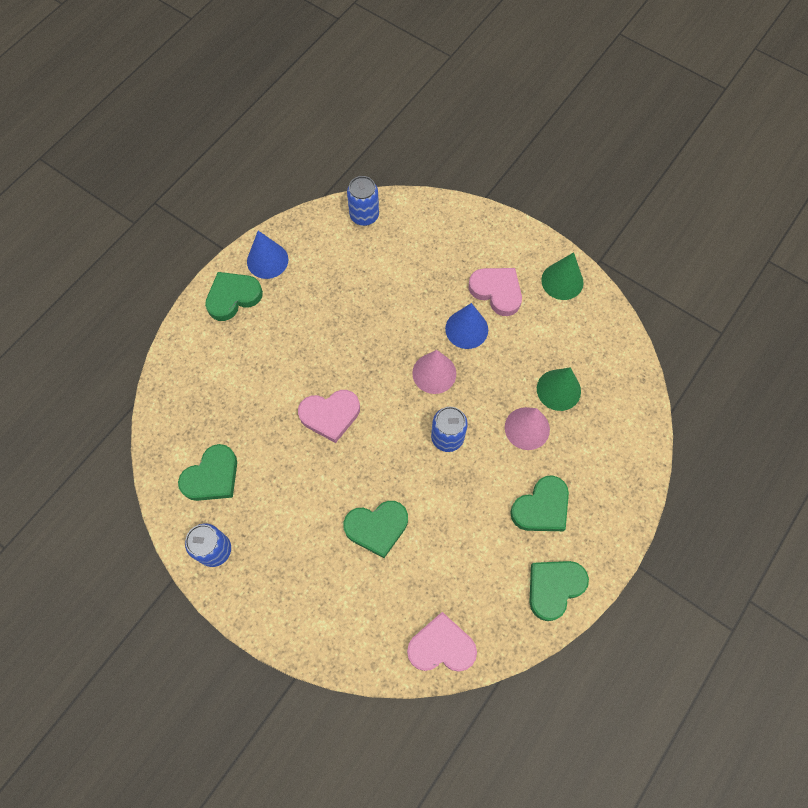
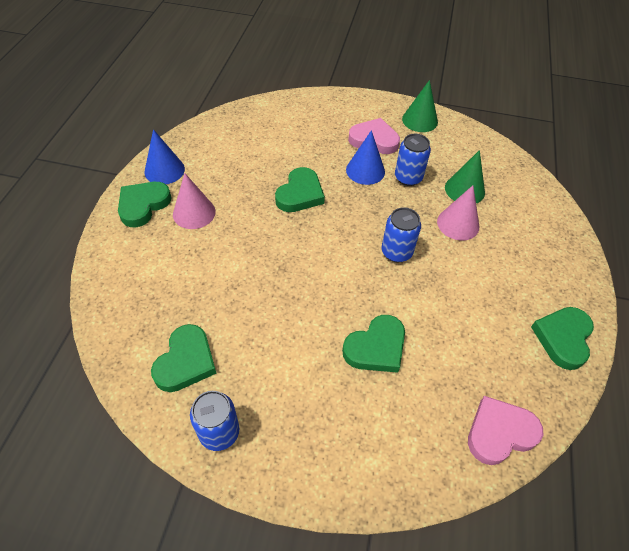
camera: 25 degrees left, 15 degrees down
(330, 415) = (281, 269): pink heart -> none
(364, 215) = (236, 119): blue can -> blue can (408, 178)
(434, 373) = (357, 208): pink cone -> pink cone (194, 213)
(541, 507) = (509, 278): green heart -> green heart (300, 194)

